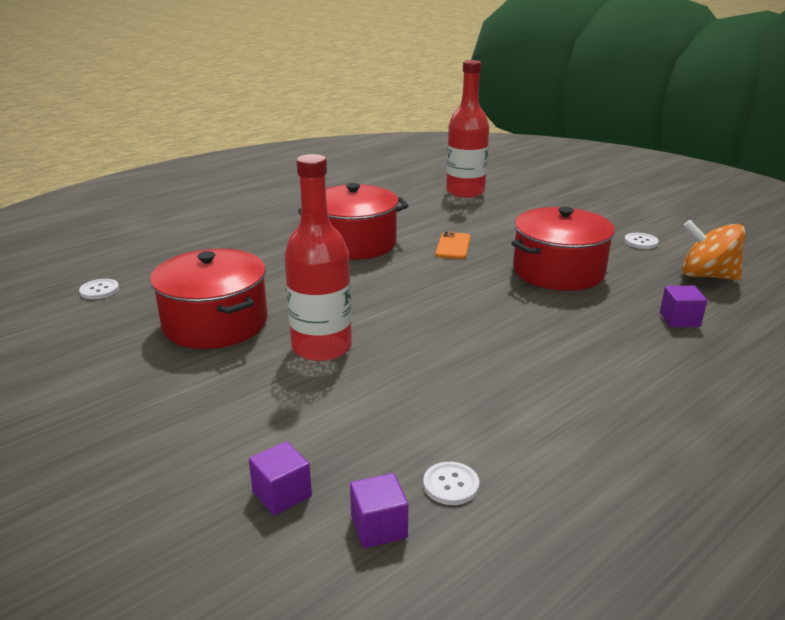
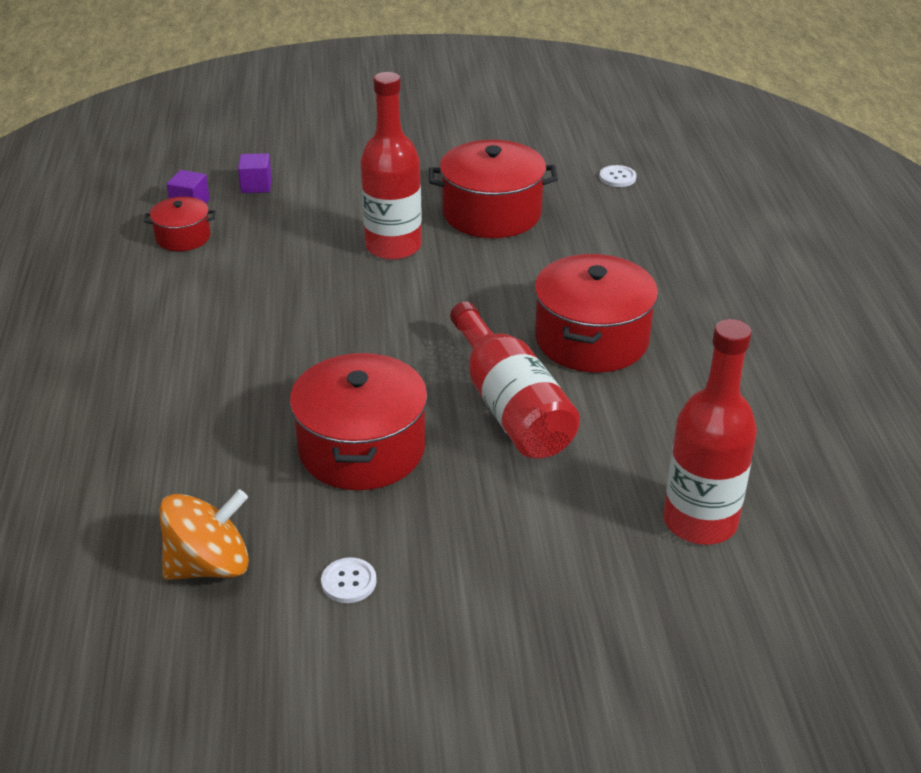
camera: 125 degrees right, 10 degrees up
(451, 485) = (183, 237): white button -> red pot
(453, 246) = (510, 406): orange phone -> red bottle
(679, 319) = (176, 464): purple cube -> none

